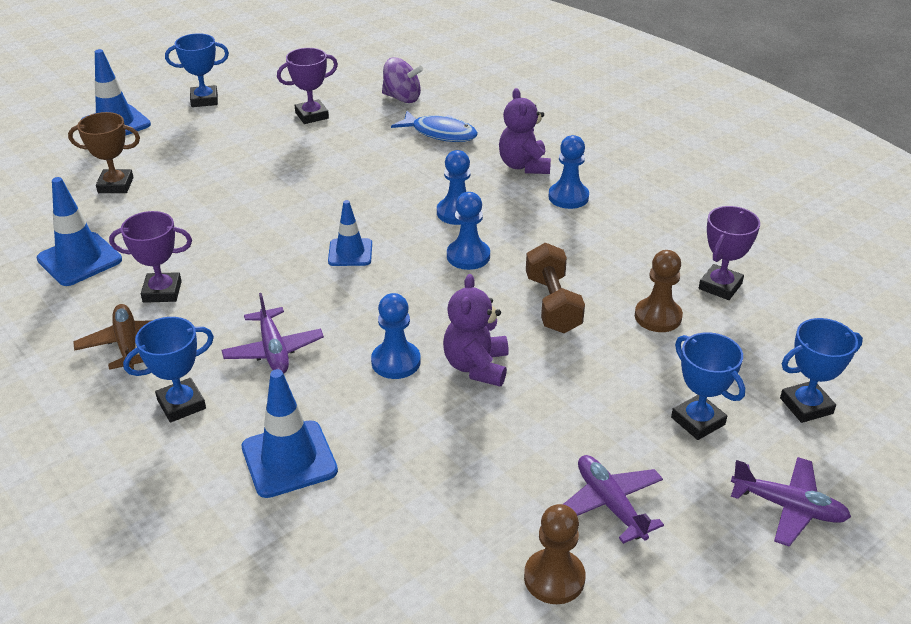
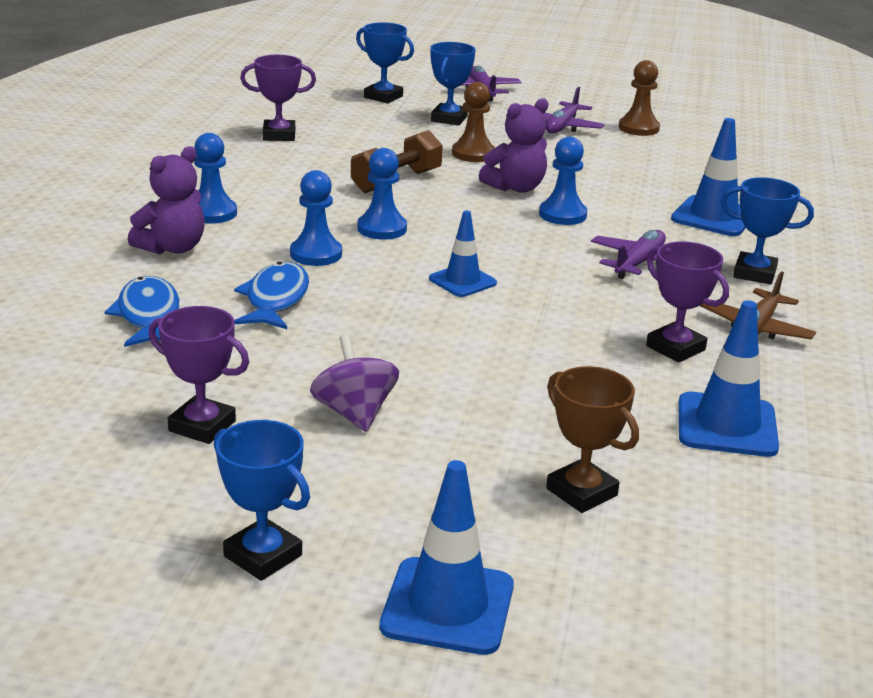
camera: 130 degrees left, 10 degrees down
(402, 98) = (68, 376): purple spinning top -> purple spinning top (354, 413)
(411, 176) = (275, 299): none -> blue fish
(658, 317) = (353, 147): brown pawn -> brown pawn (473, 154)

